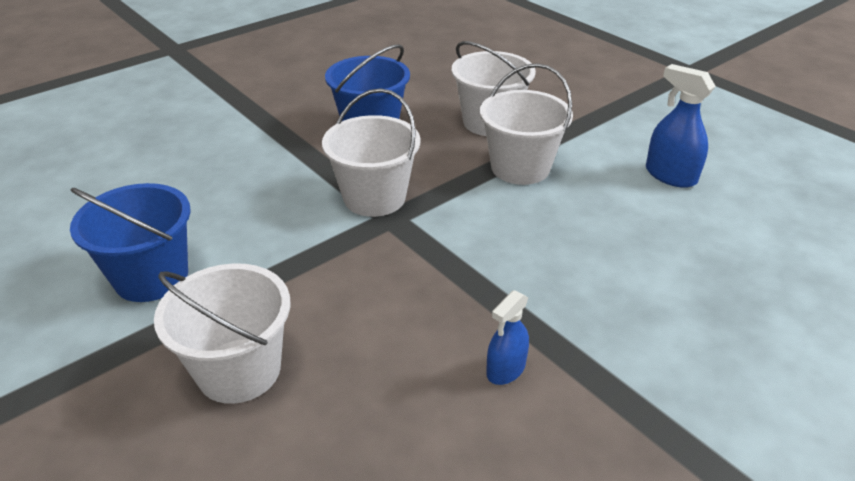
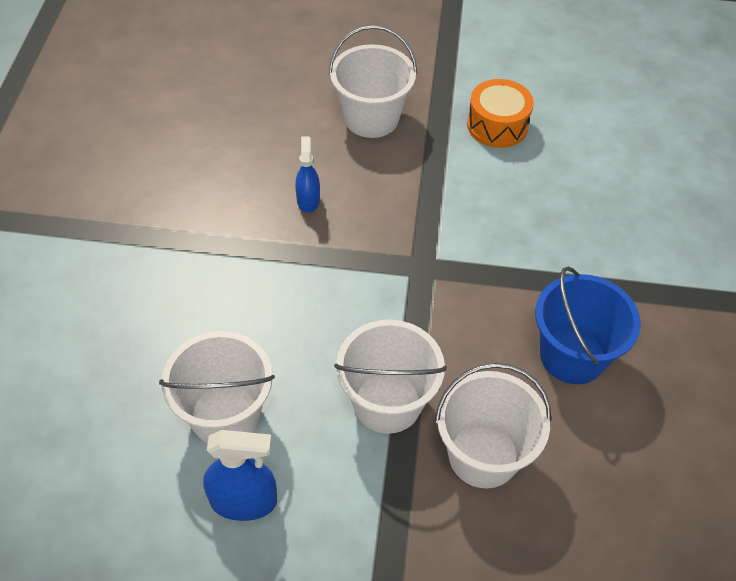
camera: 135 degrees right, 15 degrees up
(151, 277) = (497, 125): blue bucket -> orange drum
(374, 197) = (458, 277): white bucket -> white bucket (225, 415)
(506, 369) = (232, 209): blue spray bottle -> blue spray bottle (308, 200)

